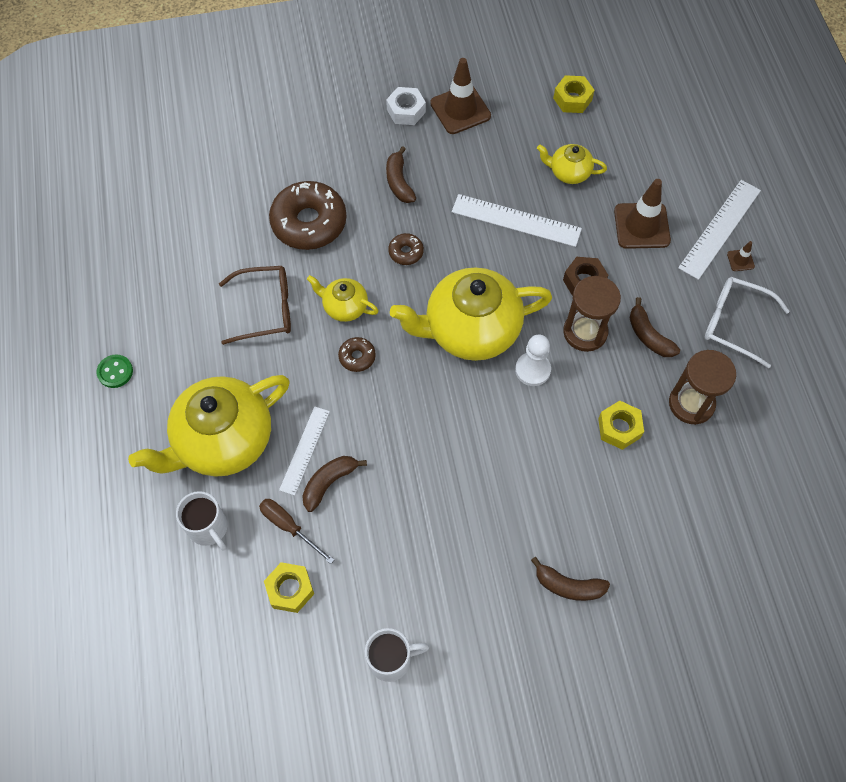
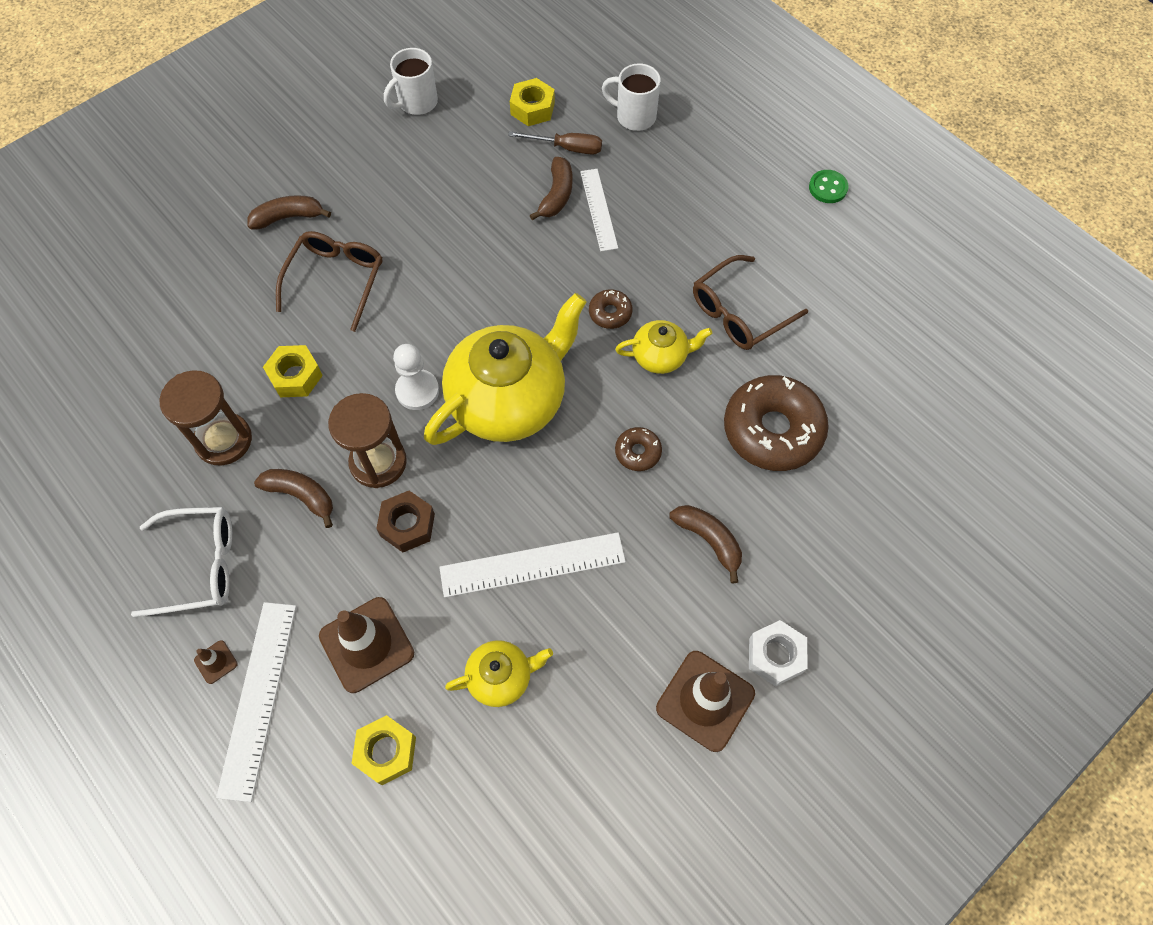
camera: 150 degrees right, 0 degrees up
(223, 440) = (678, 182): yellow teapot -> none
(553, 497) = (335, 280): none -> brown glasses
(572, 99) = (558, 817): yellow nut -> yellow nut (386, 752)

